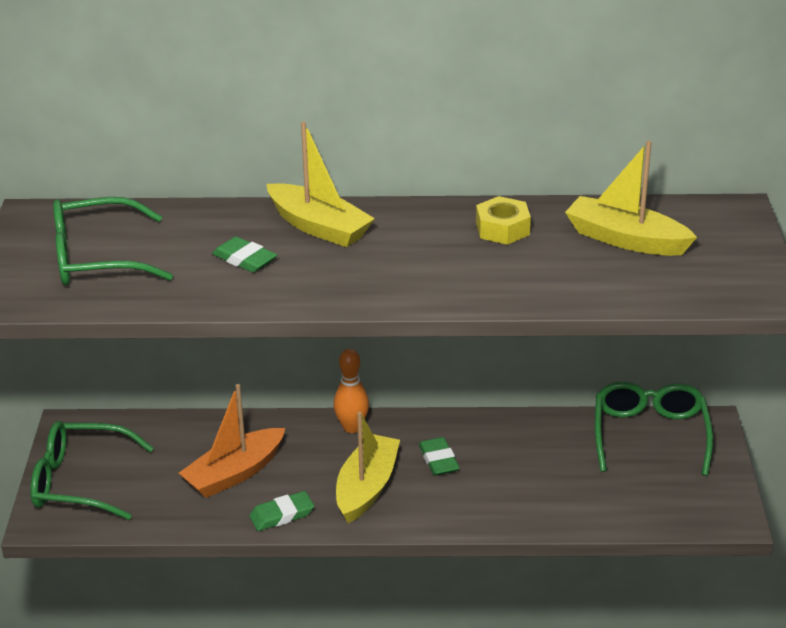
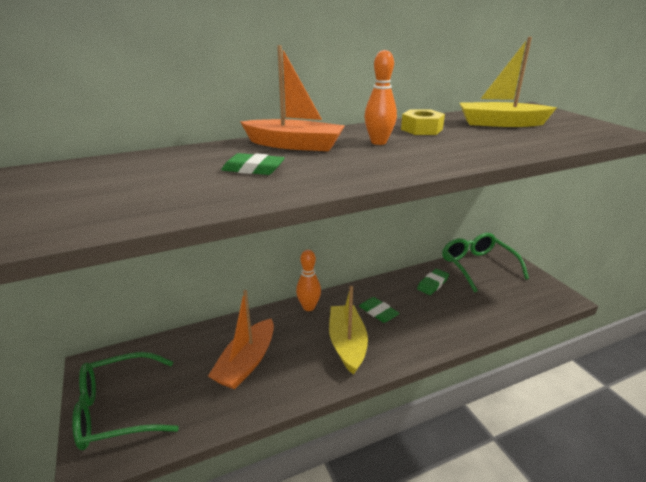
camera: 25 degrees left, 5 degrees down
(97, 258) = (107, 190): green glasses -> none
(282, 515) = (301, 384): green eraser -> green eraser (432, 284)
(319, 227) = (294, 145): yellow boat -> orange boat
(419, 243) = (378, 142): none -> orange bowling pin

